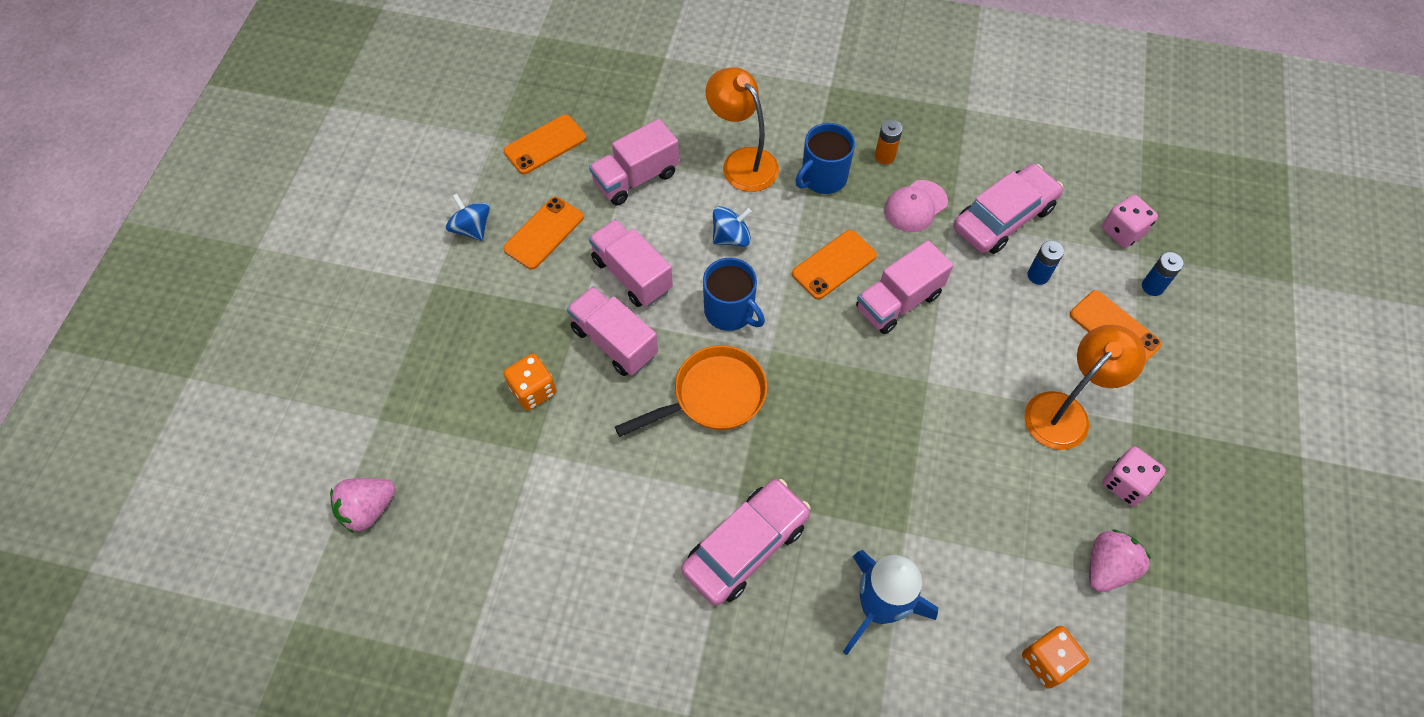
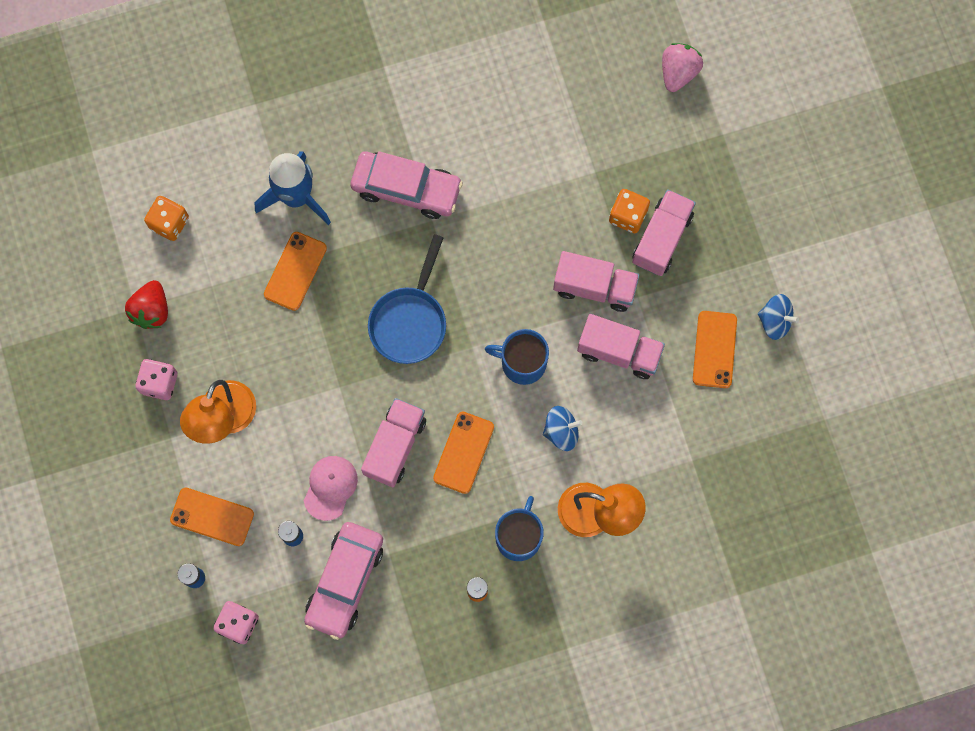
camera: 150 degrees right, 15 degrees up
(545, 145) = (775, 435): orange phone -> orange phone (295, 271)
(636, 178) = (676, 445): pink truck -> pink truck (661, 238)
(712, 396) = (494, 284): orange pan -> none
(731, 237) = (561, 431): blue spinning top -> blue spinning top turned 135 degrees counterclockwise
(746, 546) = (406, 189): pink car -> pink car turned 90 degrees counterclockwise
(820, 406) = (410, 321): none -> blue pan
(915, 206) = (425, 551): pink cap -> pink cap (330, 487)
(1107, 567) = (151, 310): pink strawberry -> red strawberry

